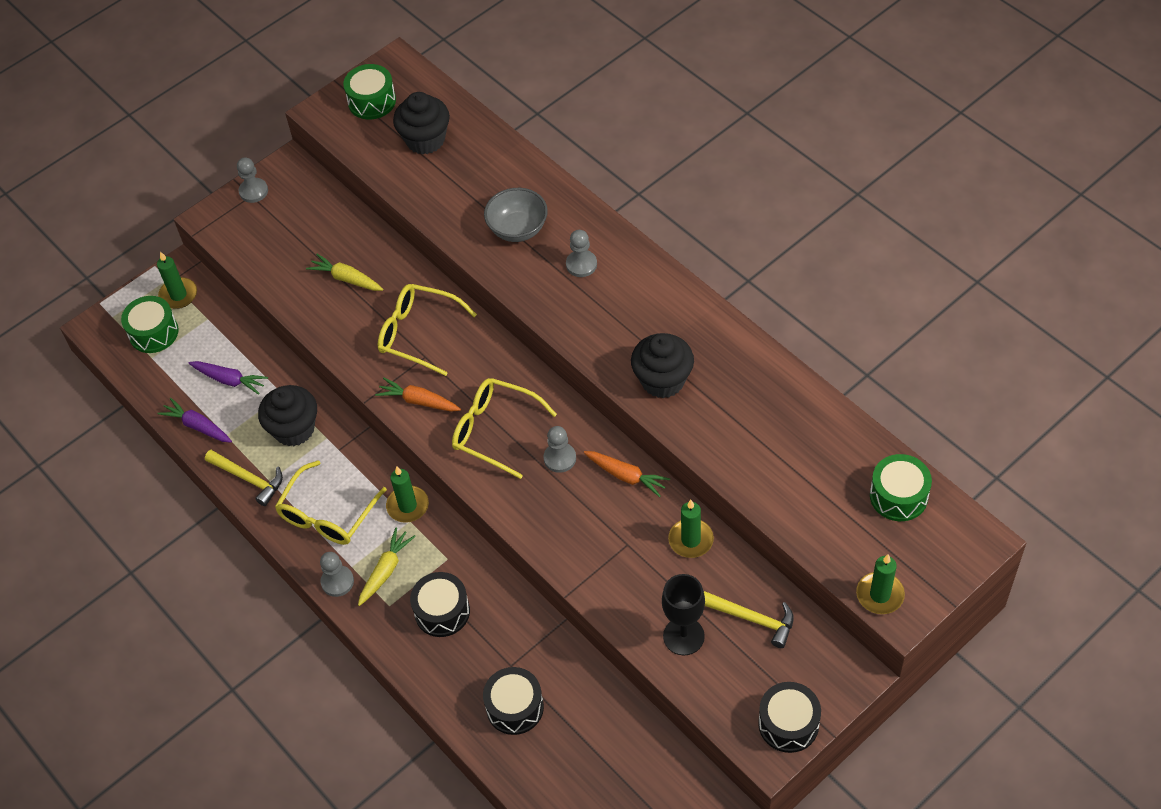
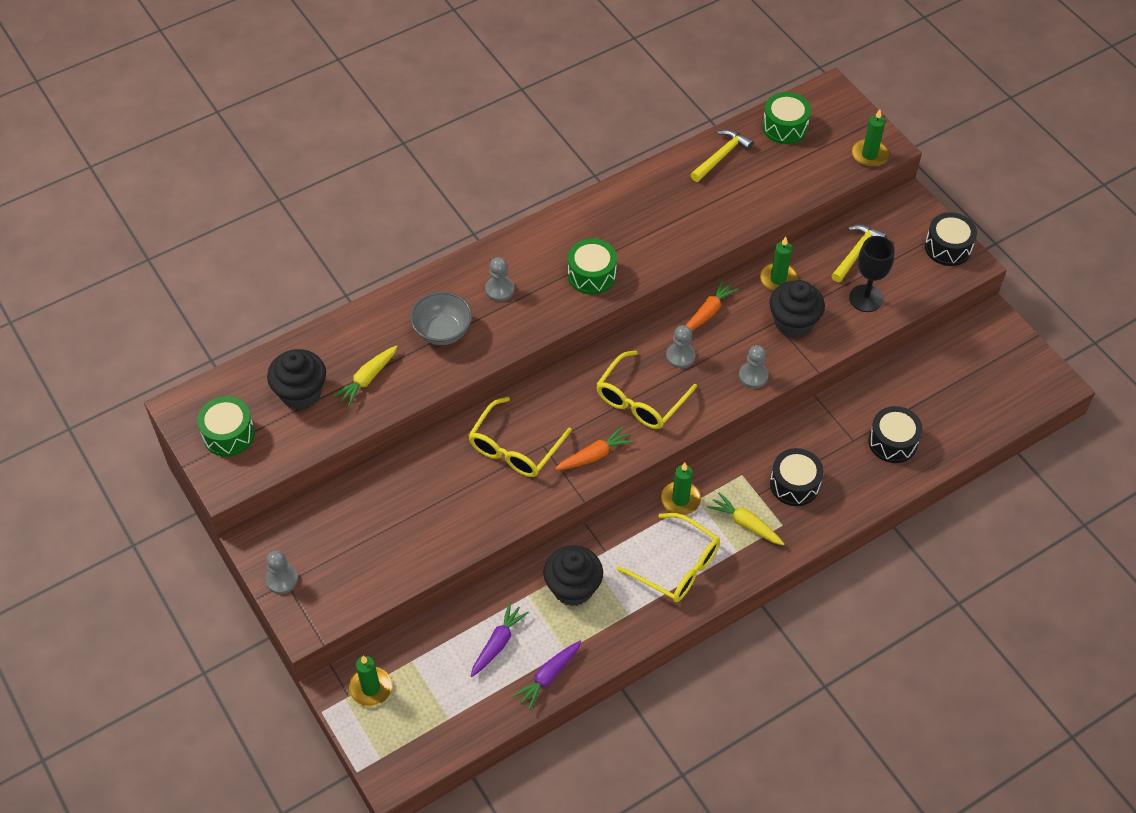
camera: 85 degrees left, 0 degrees up
(153, 332) = (415, 715): green drum -> green drum (591, 275)
(248, 479) = (623, 632): yellow hammer -> yellow hammer (721, 156)
(337, 582) = (751, 564): grey pawn -> grey pawn (753, 376)
(346, 279) = (429, 502): yellow carrot -> yellow carrot (367, 379)
(419, 401) = (594, 455): orange carrot -> orange carrot turned 150 degrees counterclockwise
(662, 380) = (642, 252): black cupcake -> black cupcake (793, 322)

